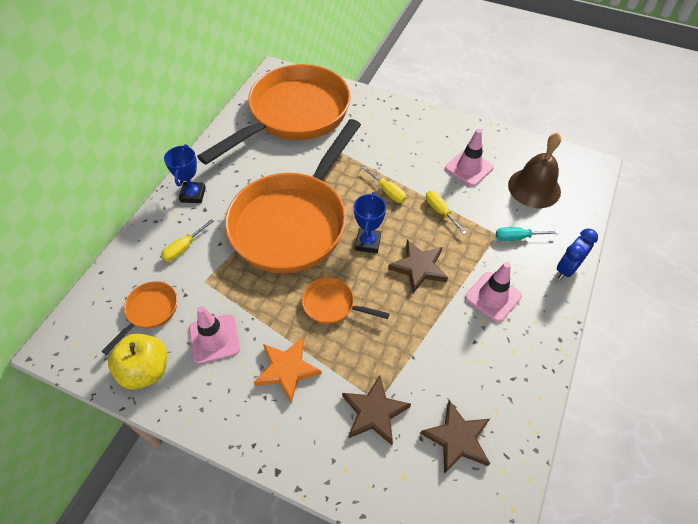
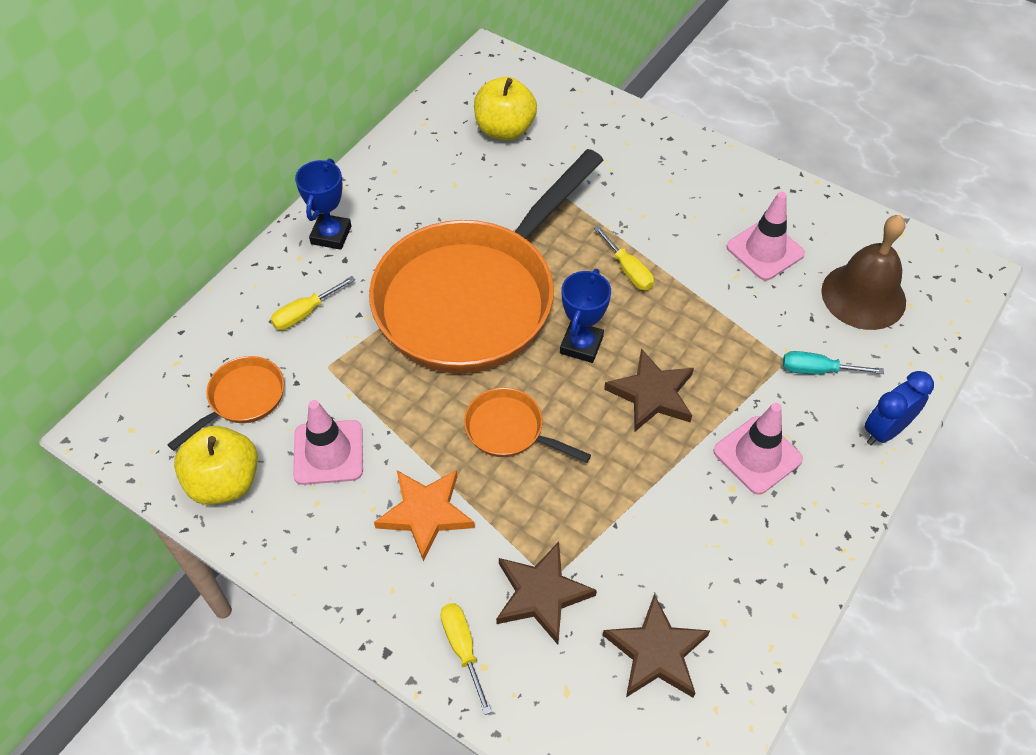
camera: 10 degrees right, 0 degrees up
(293, 115) = (504, 130): orange pan -> yellow apple
(440, 212) = (704, 313): yellow screwdriver -> yellow screwdriver (463, 649)

